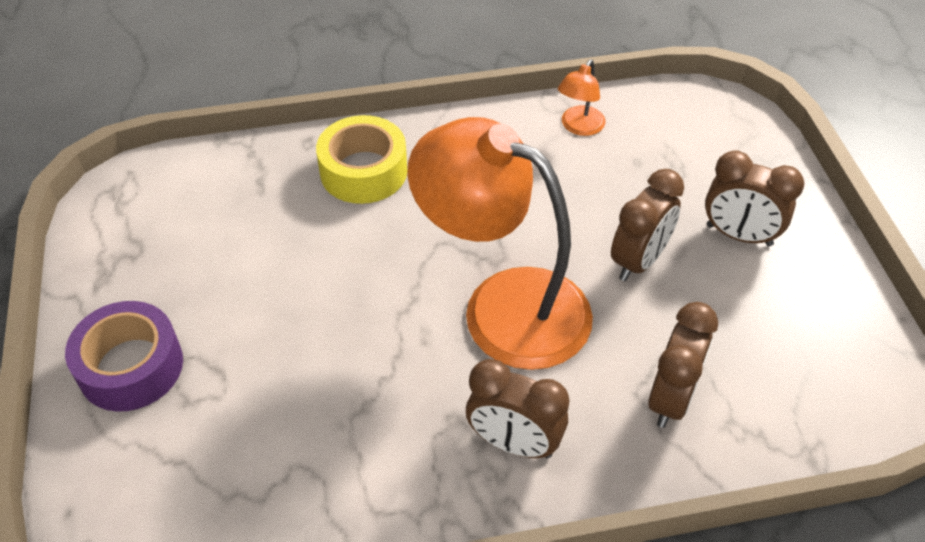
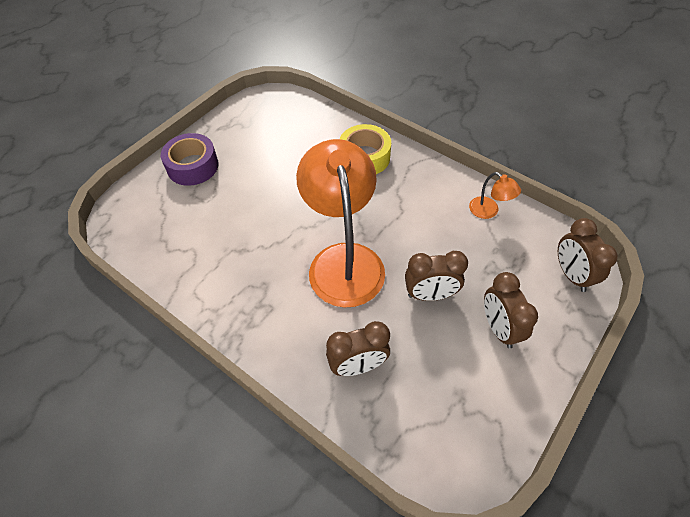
camera: 50 degrees right, 5 degrees up
(514, 443) = (271, 317): brown clock -> brown clock (571, 275)
(579, 127) = (489, 211): orange lamp -> orange lamp turned 120 degrees counterclockwise

